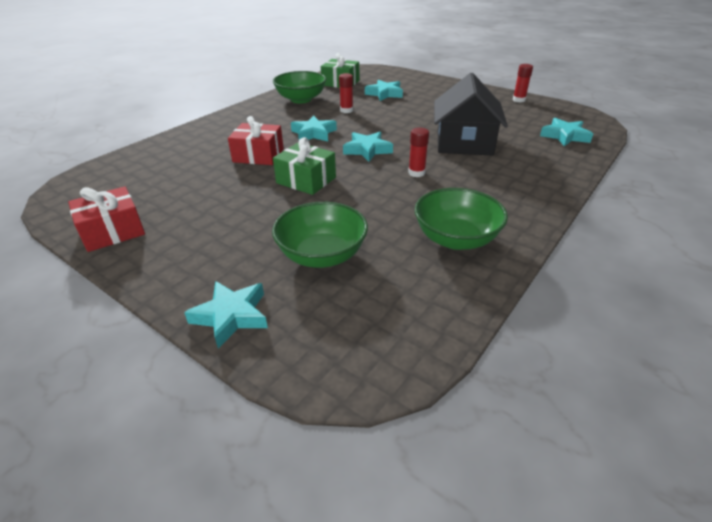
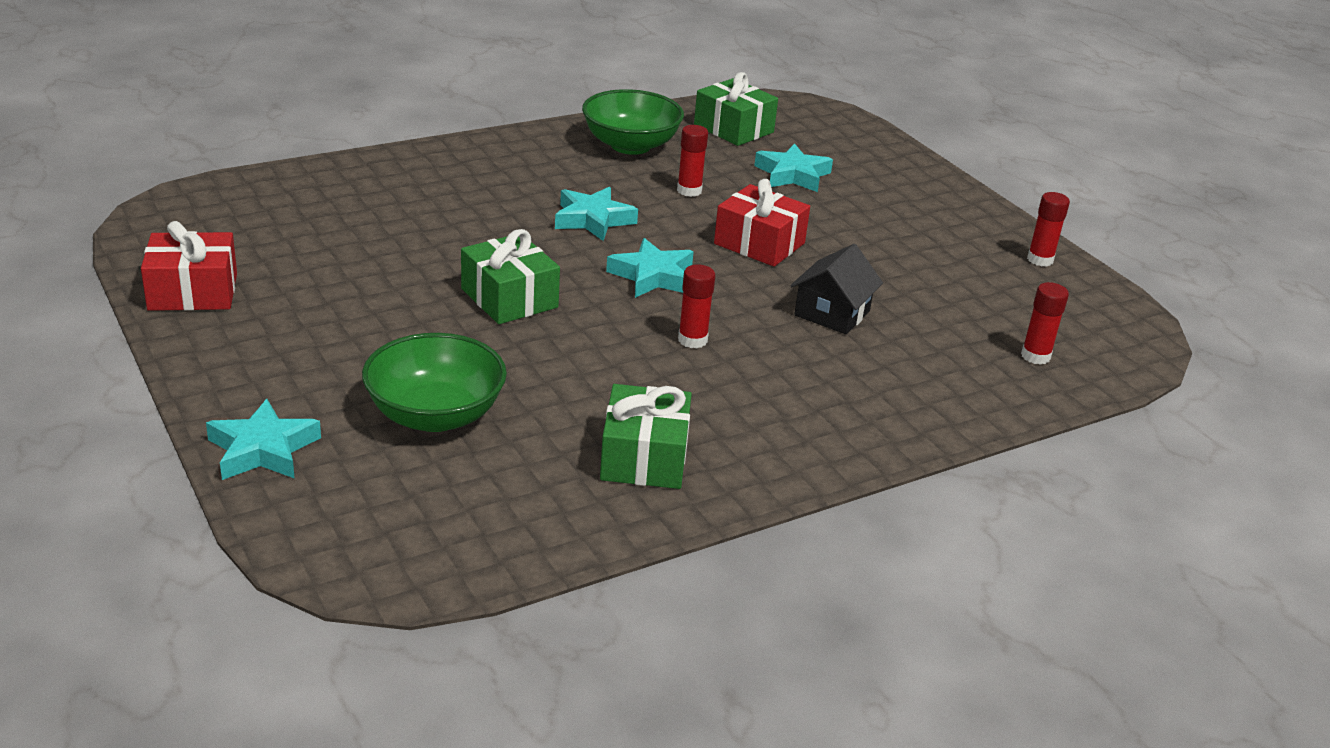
camera: 20 degrees right, 5 degrees down
(258, 155) = (472, 234): red gift -> red gift (759, 243)
(456, 239) = (644, 457): green bowl -> green gift
(464, 143) = (832, 313): black house -> black house, size x0.58
(565, 136) = (1035, 356): turquoise star -> red glue stick

